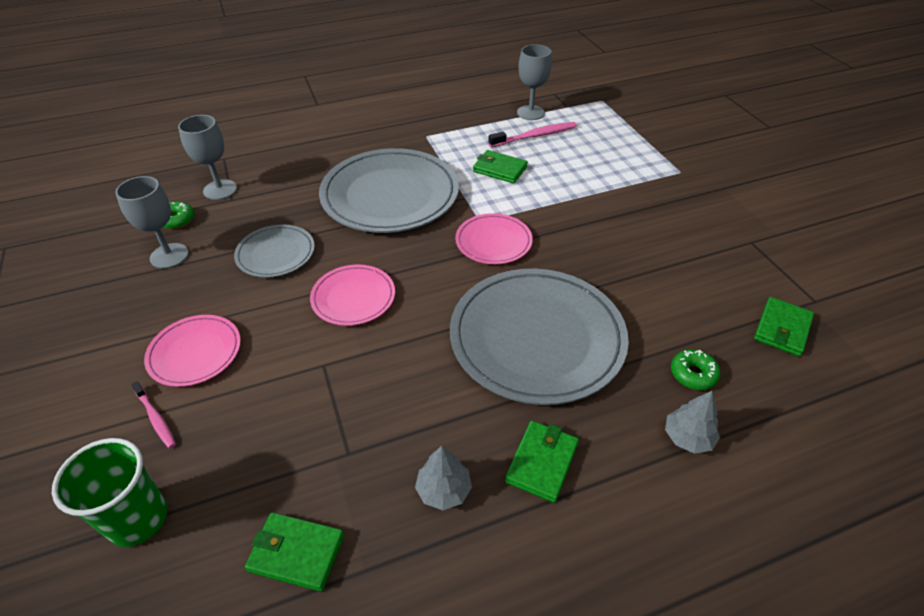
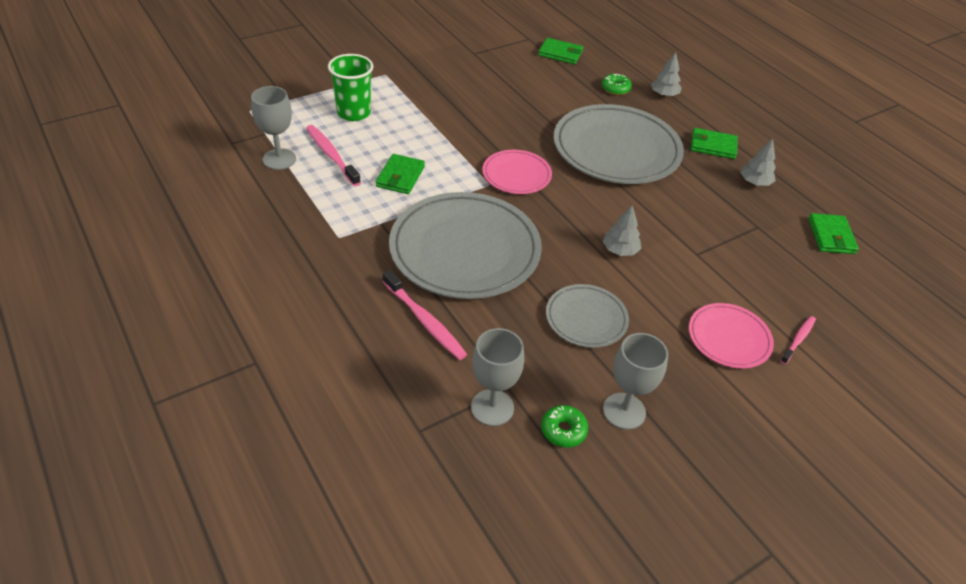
camera: 105 degrees left, 0 degrees up
(138, 519) = (867, 317): green cup -> green cup (354, 113)
(318, 168) = (425, 321): none -> pink toothbrush
(353, 298) = (620, 250): pink plate -> grey tree

